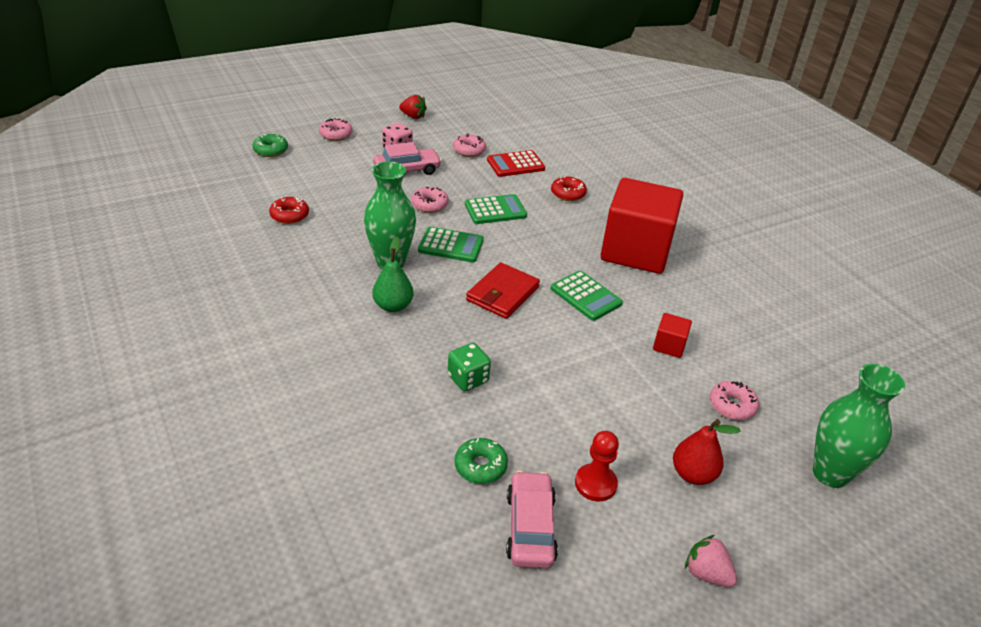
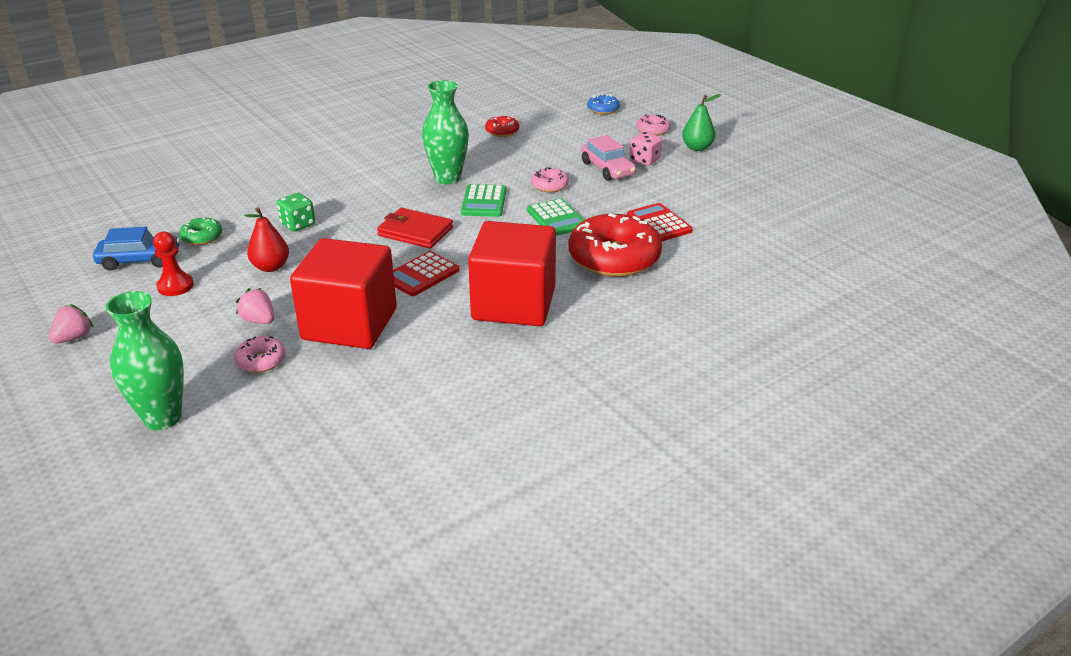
camera: 85 degrees right, 5 degrees down
(271, 150) = (603, 109): green donut -> blue donut
(393, 306) = (387, 186): green pear -> green pear (697, 148)
(413, 116) = (722, 160): red strawberry -> none
(469, 150) = (671, 196): pink donut -> none
(530, 527) = (139, 260): pink car -> blue car
(568, 194) = (614, 258): red donut -> red donut, size x2.18
(586, 296) = (421, 275): green calculator -> red calculator
(665, 408) = (259, 320): none -> pink strawberry
(669, 346) = (349, 324): red cube -> red cube, size x2.49
(693, 474) = (176, 334): red pear -> red pear (271, 267)

